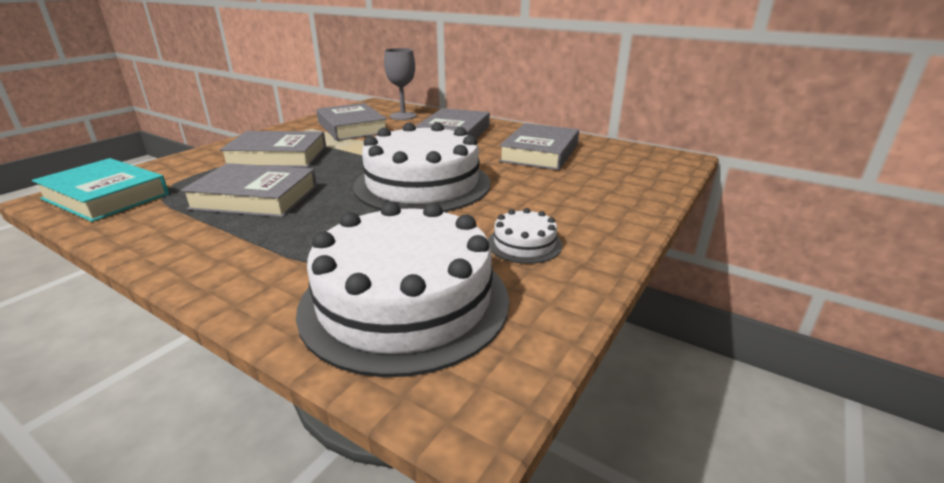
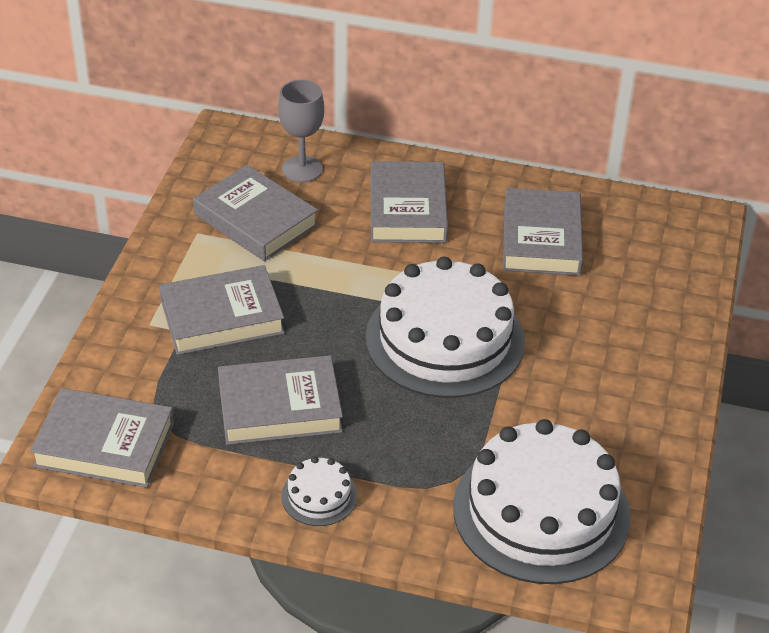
camera: 20 degrees left, 15 degrees up
(106, 196) = (105, 444): turquoise book -> grey book
(524, 244) = (601, 416): white cake -> white cake (319, 496)

